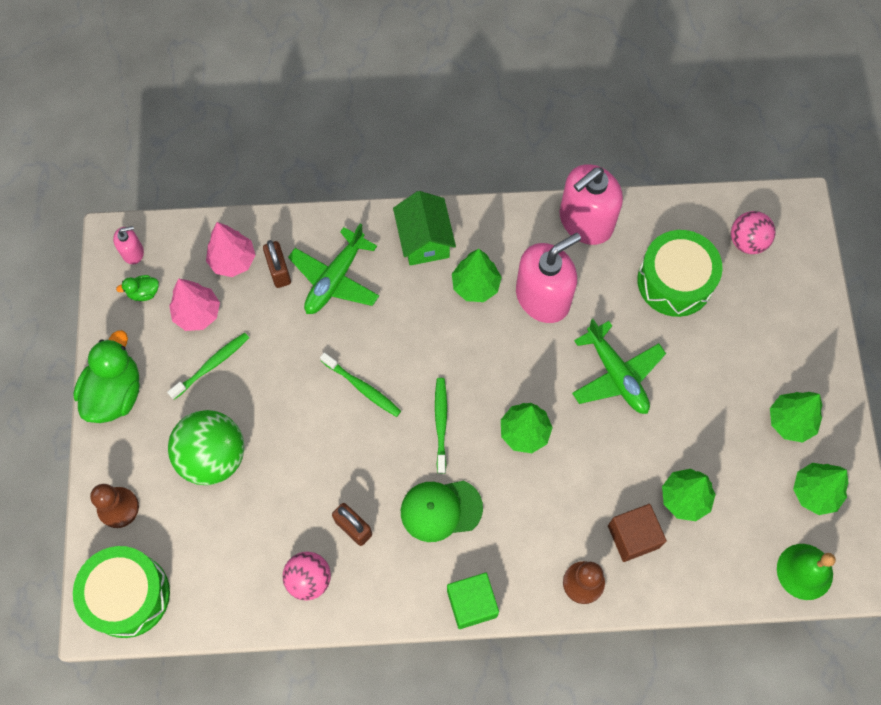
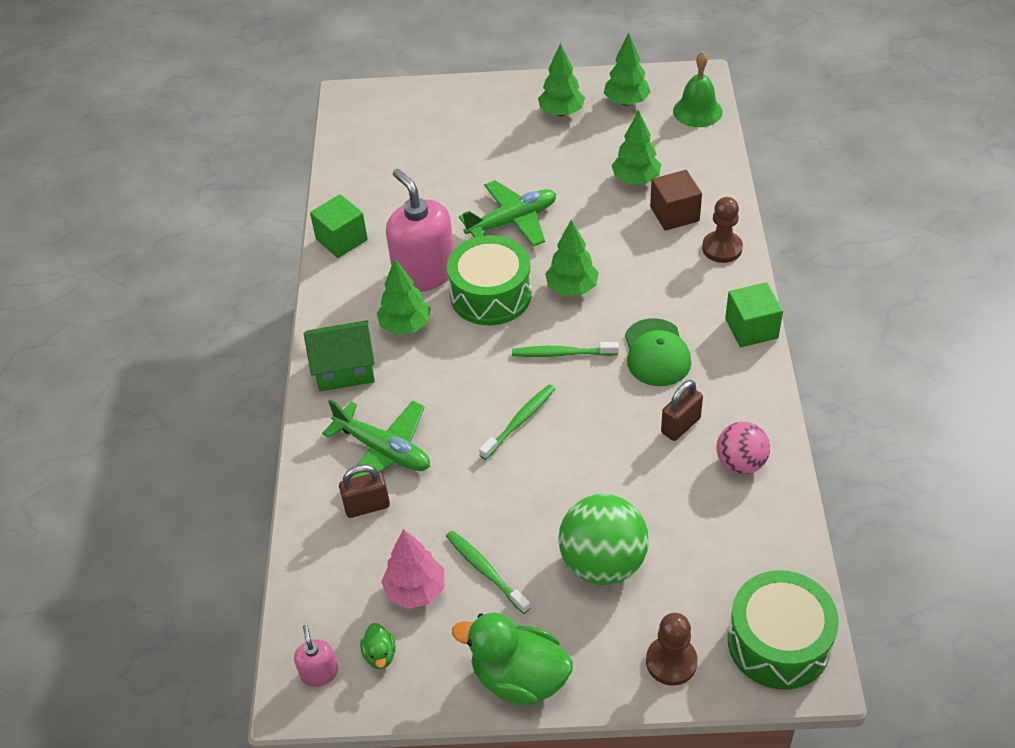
camera: 85 degrees left, 20 degrees down
(233, 261) = (346, 555): pink tree -> none
(585, 221) = (341, 239): pink soap dispenser -> green cube
(675, 281) = (416, 178): green drum -> green drum (490, 295)
(747, 241) = (380, 130): pink ball -> none

